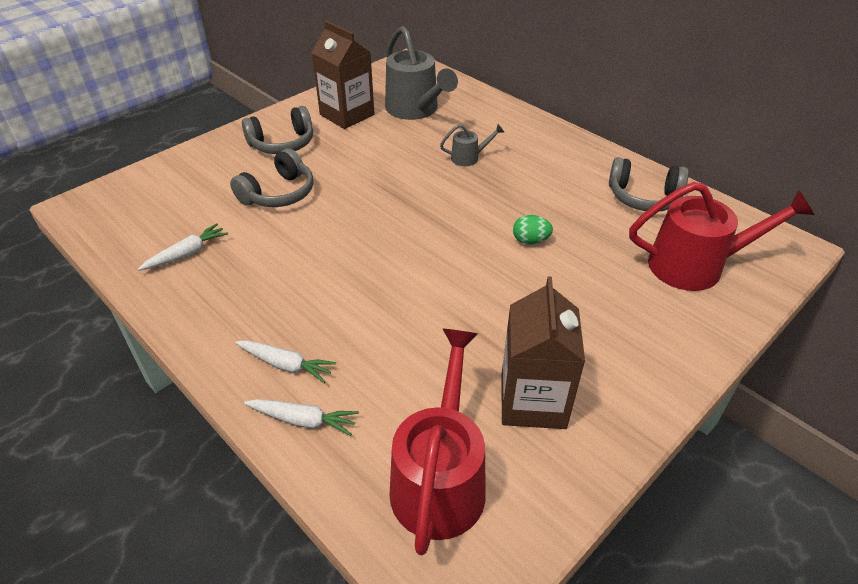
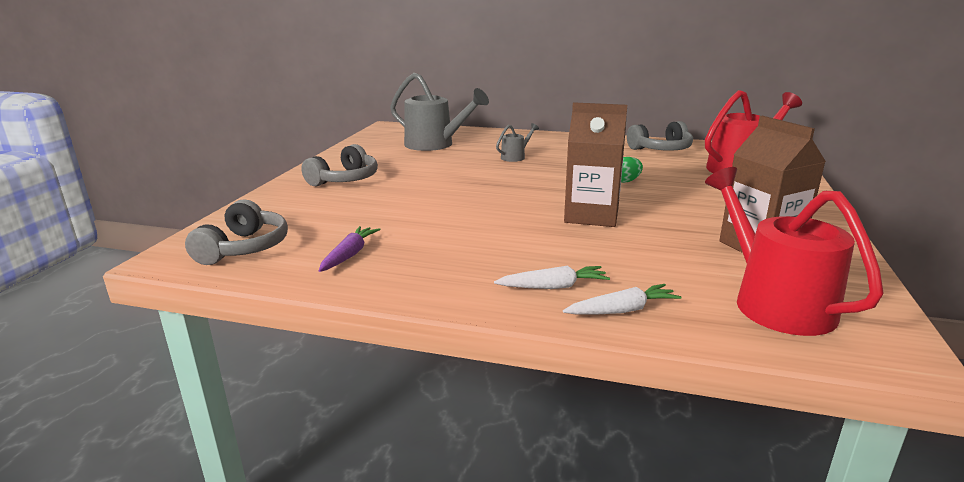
camera: 30 degrees left, 20 degrees down
(186, 254) = (349, 255): white carrot -> purple carrot
(278, 193) = (386, 204): grey headphones -> grey headphones (244, 248)
(347, 115) = (380, 156): brown carton -> brown carton (591, 215)

